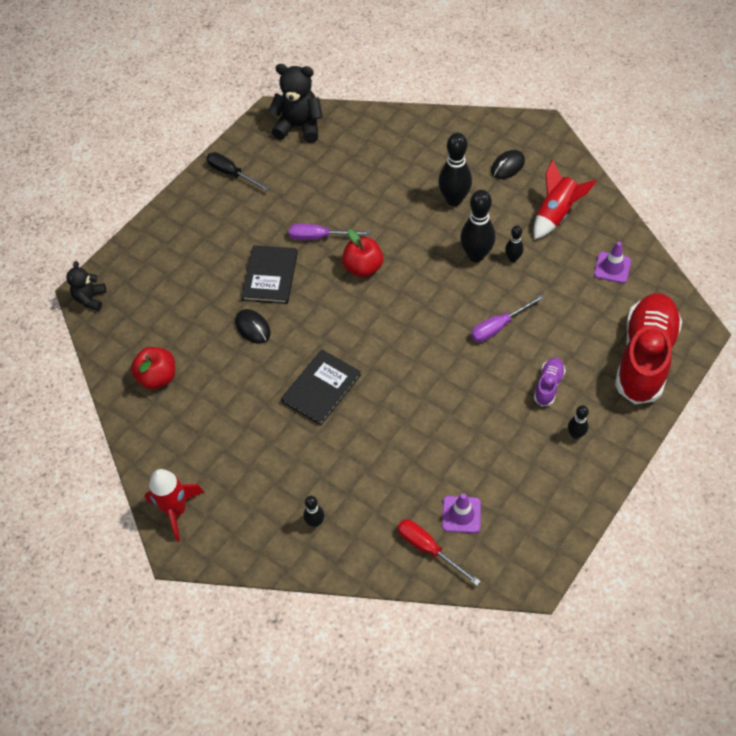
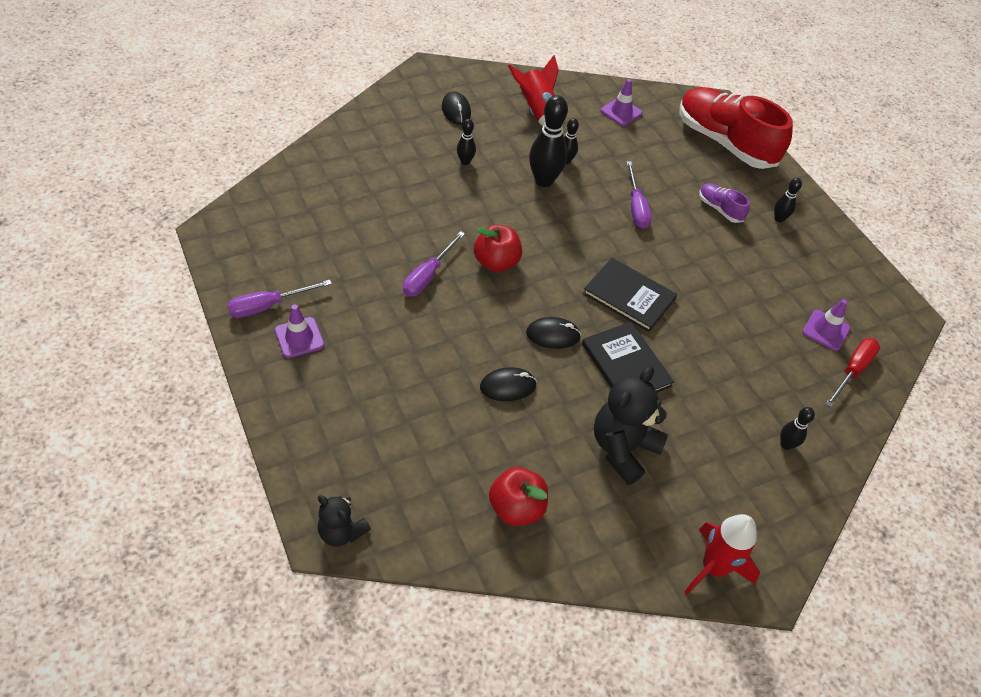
camera: 70 degrees left, 5 degrees down
(217, 202) = (299, 338): none -> purple traffic cone
(232, 174) = (268, 306): black screwdriver -> purple screwdriver
(270, 276) = (448, 339): black book -> black book (629, 296)
(299, 127) = (257, 220): black teddy bear -> black teddy bear (623, 448)
(318, 332) = (553, 335): none -> black mouse
(428, 549) = (852, 371): red screwdriver -> red screwdriver turned 150 degrees clockwise
(454, 200) = (465, 161): black bowling pin -> black bowling pin, size x0.52

